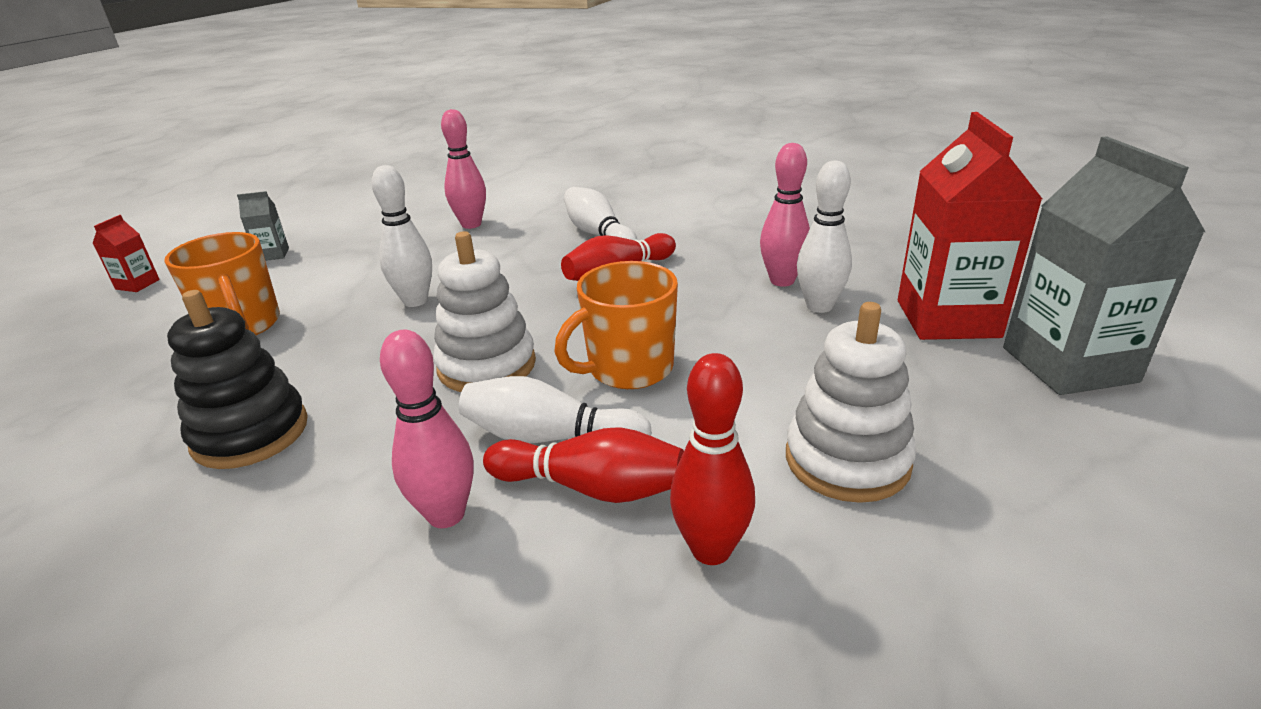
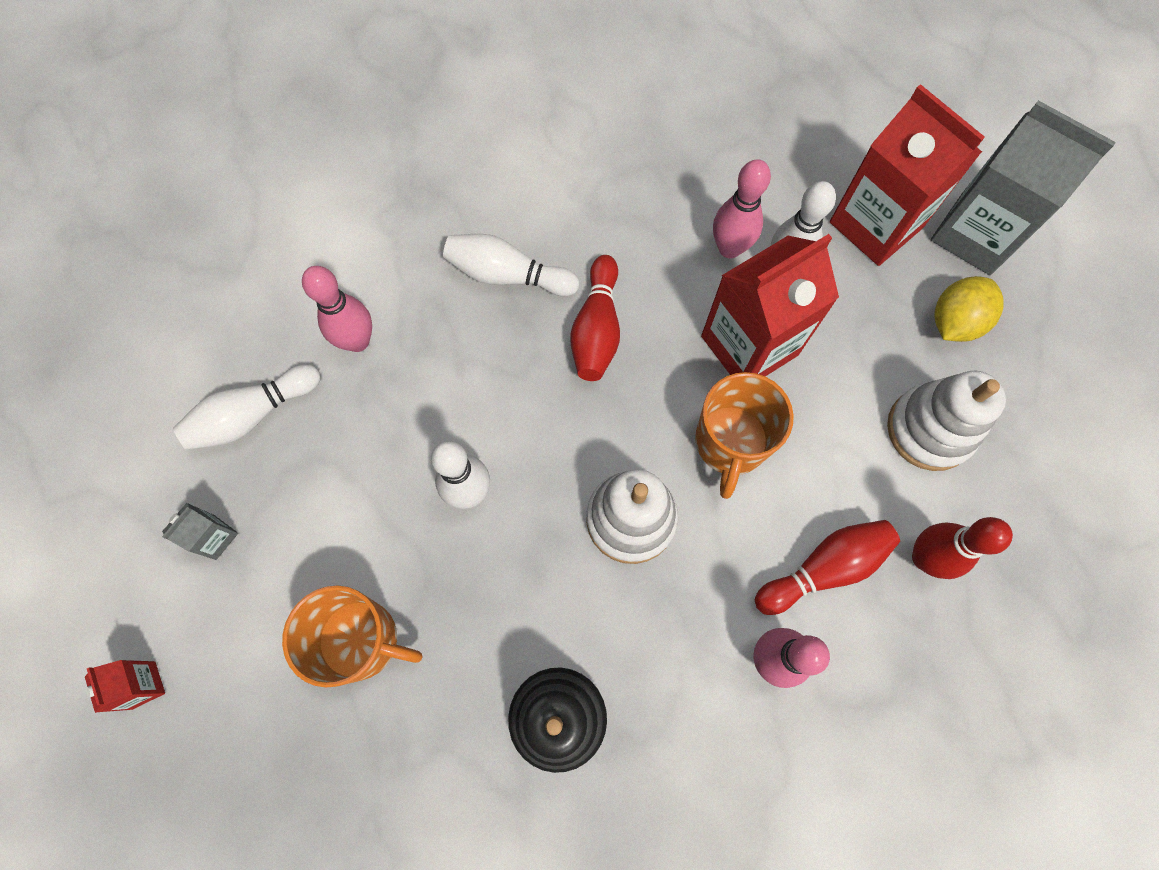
camera: 45 degrees left, 40 degrees up
(550, 437) = (755, 550): white bowling pin -> white bowling pin (253, 415)
(726, 329) = (749, 345): none -> red carton
(972, 405) = (954, 322): none -> yellow lemon

